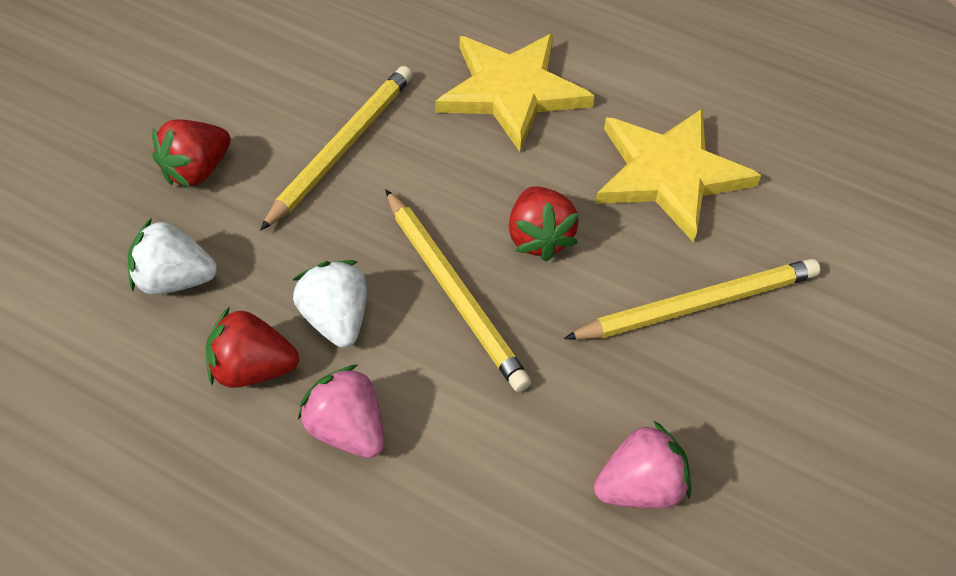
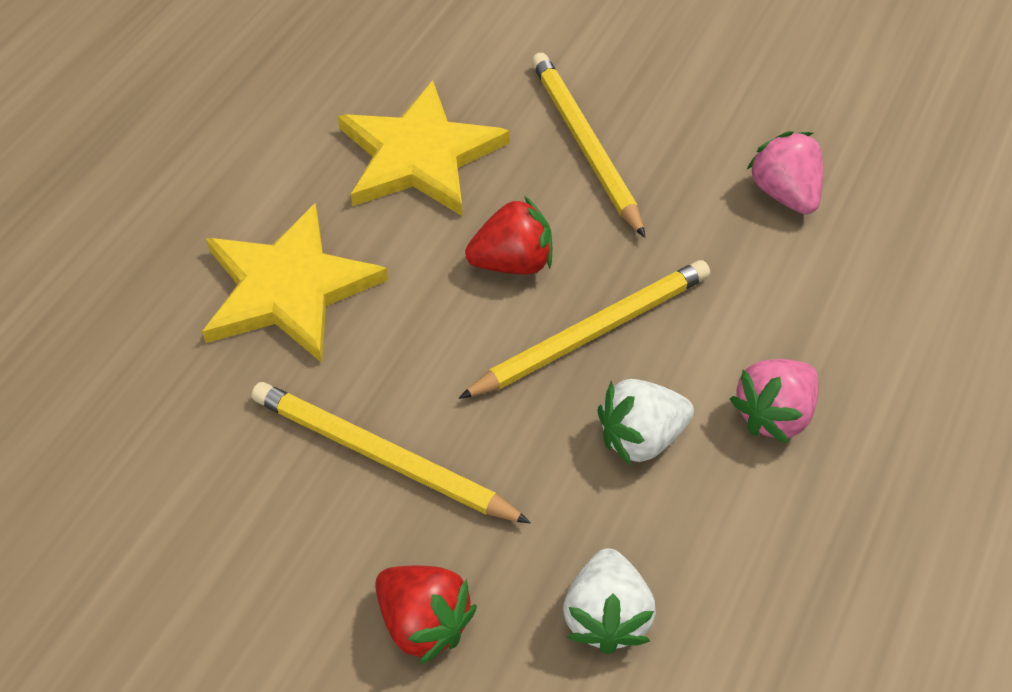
camera: 90 degrees left, 0 degrees up
(252, 369) = (718, 511): red strawberry -> none

